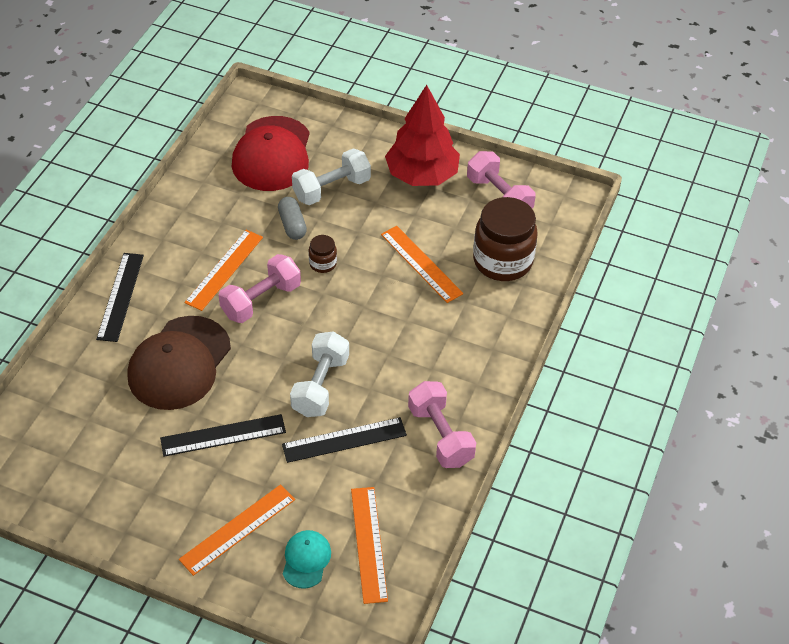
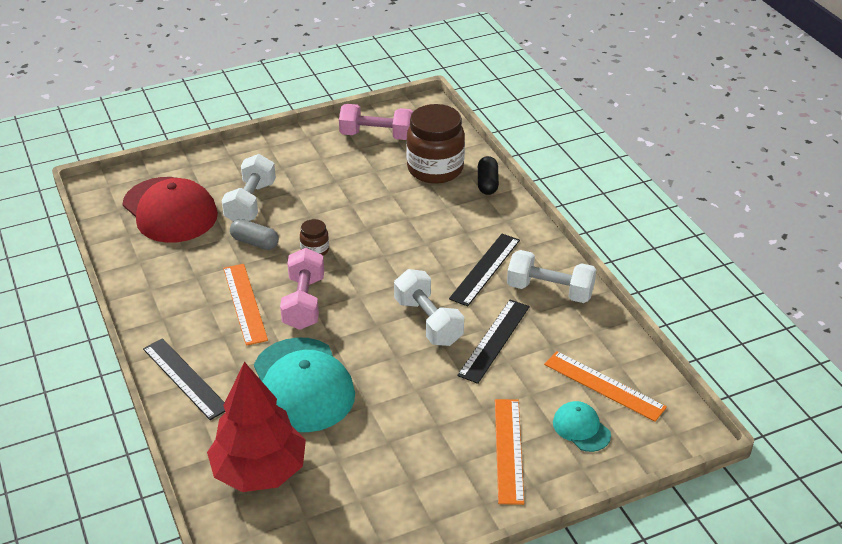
camera: 45 degrees left, 10 degrees down
(179, 363) = (303, 385): brown cap -> turquoise cap
(223, 435) = (408, 403): black ruler -> black ruler (485, 269)
(421, 175) = (304, 155): red tree -> red tree (259, 471)
(421, 264) = (384, 205): orange ruler -> none
(440, 435) = (550, 291): pink dumbbell -> white dumbbell
(525, 305) = (487, 183): none -> black capsule

